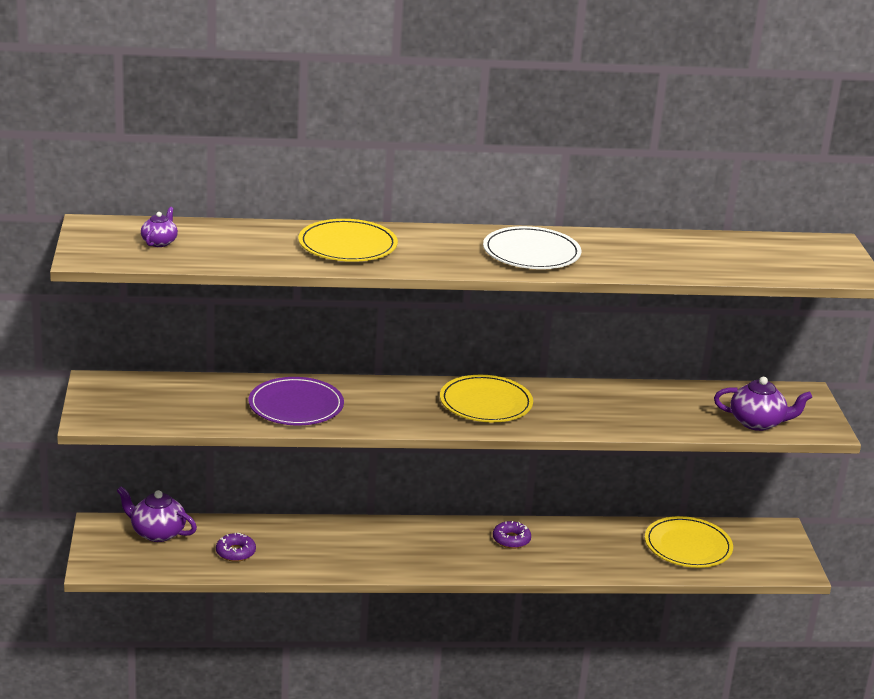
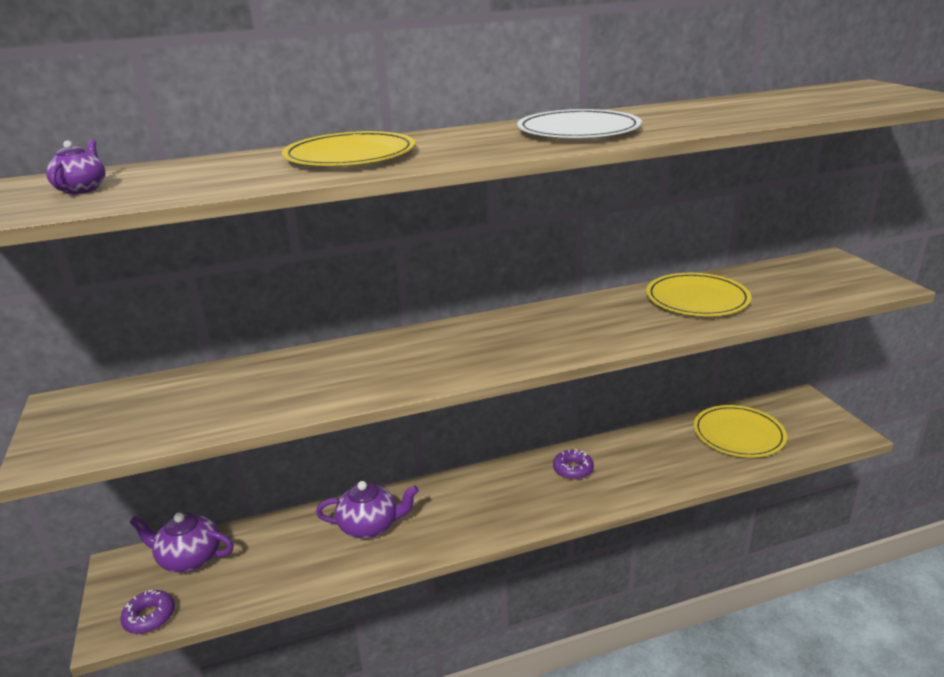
camera: 10 degrees left, 0 degrees up
(235, 552) = (286, 561): purple donut -> purple donut (149, 617)
(296, 405) = (323, 379): purple plate -> none
(486, 403) = (538, 330): yellow plate -> yellow plate (697, 299)
(758, 422) = (821, 292): purple teapot -> purple teapot (370, 526)

